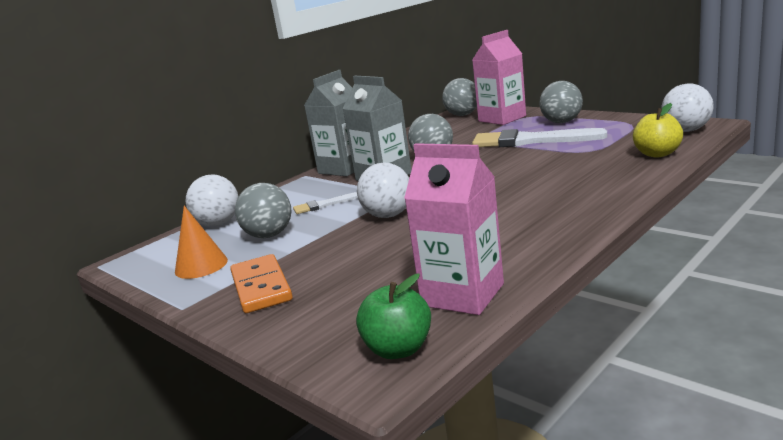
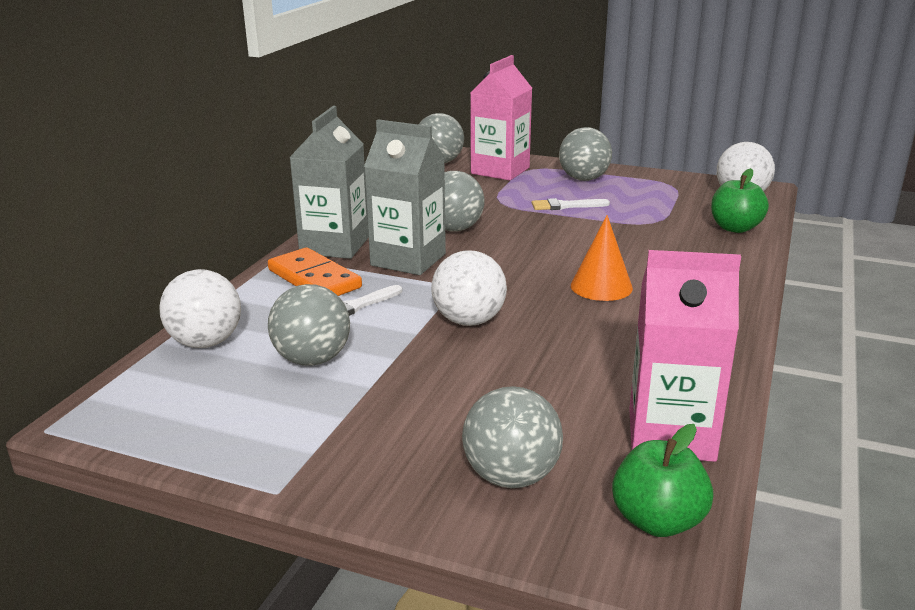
camera: 25 degrees left, 5 degrees up
(201, 266) = (243, 417): orange cone -> orange cone (601, 286)
(261, 287) = (377, 445): orange domino -> orange domino (314, 279)
(326, 312) = (511, 477): none -> grey ball
(530, 141) = (566, 206): white brush -> white brush, size x0.47
(657, 154) = (735, 228): yellow apple -> green apple

